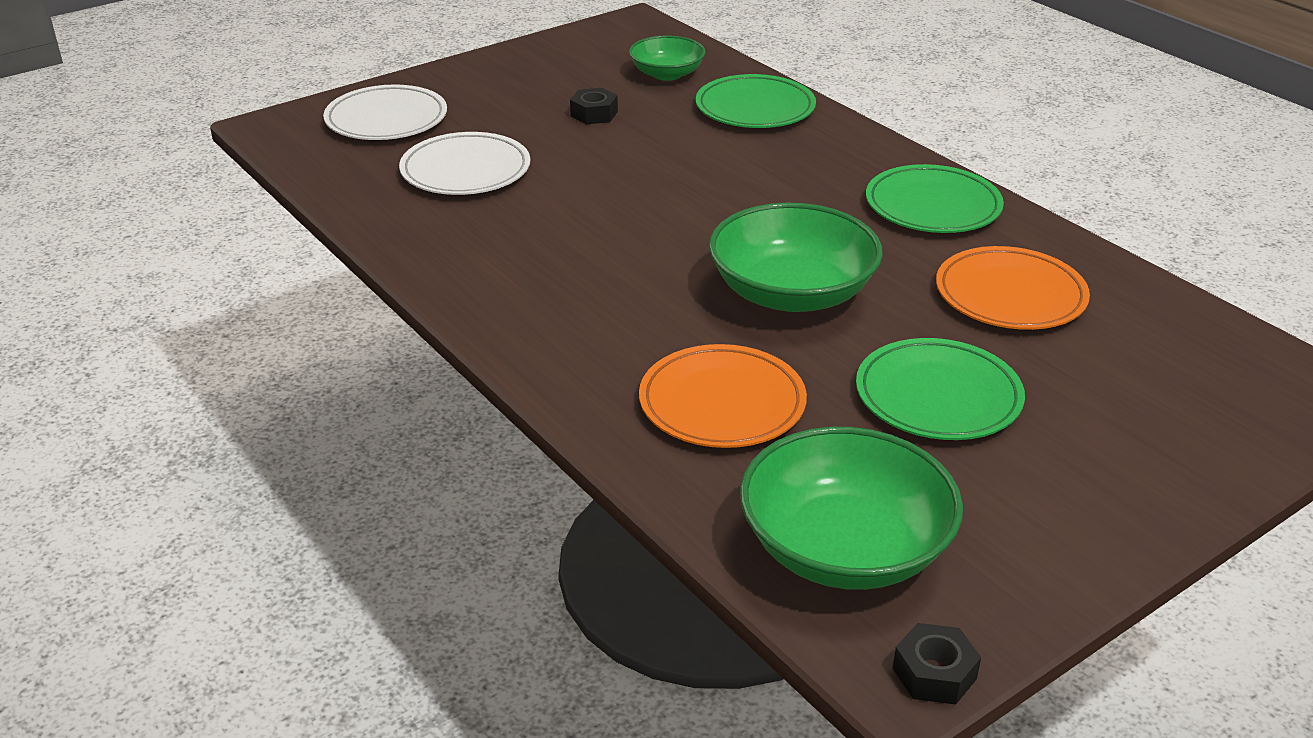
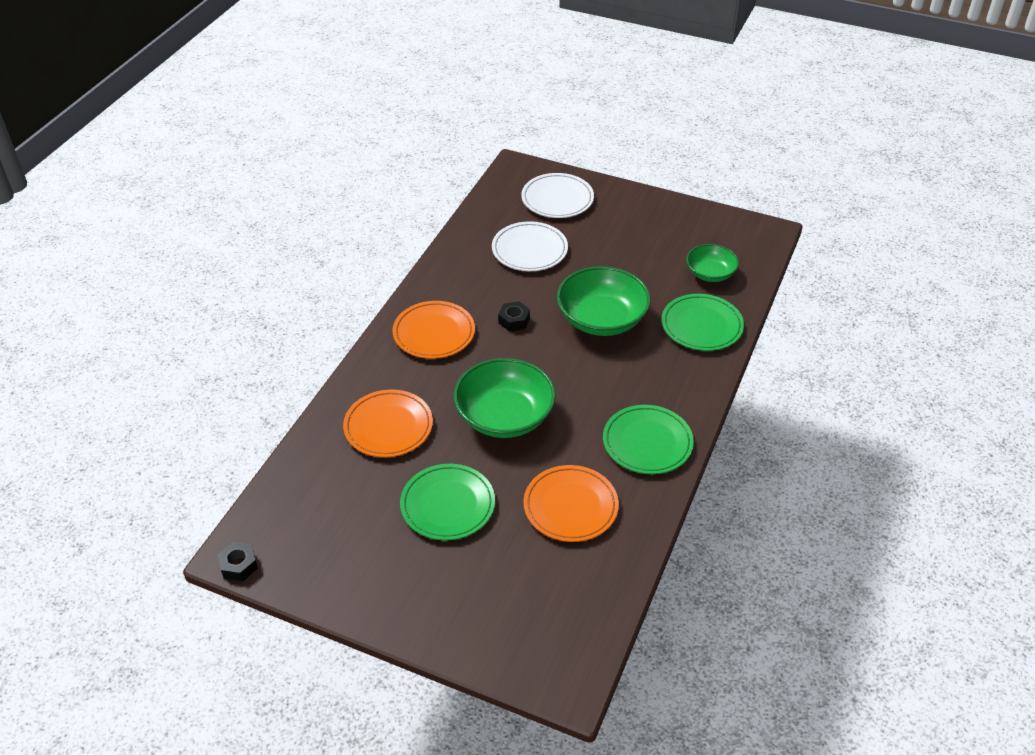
camera: 60 degrees right, 10 degrees up
(551, 299) = (434, 333): none -> orange plate
(594, 114) = (632, 266): black nut -> black nut (514, 320)
(844, 548) = (305, 508): green bowl -> green bowl (602, 319)

